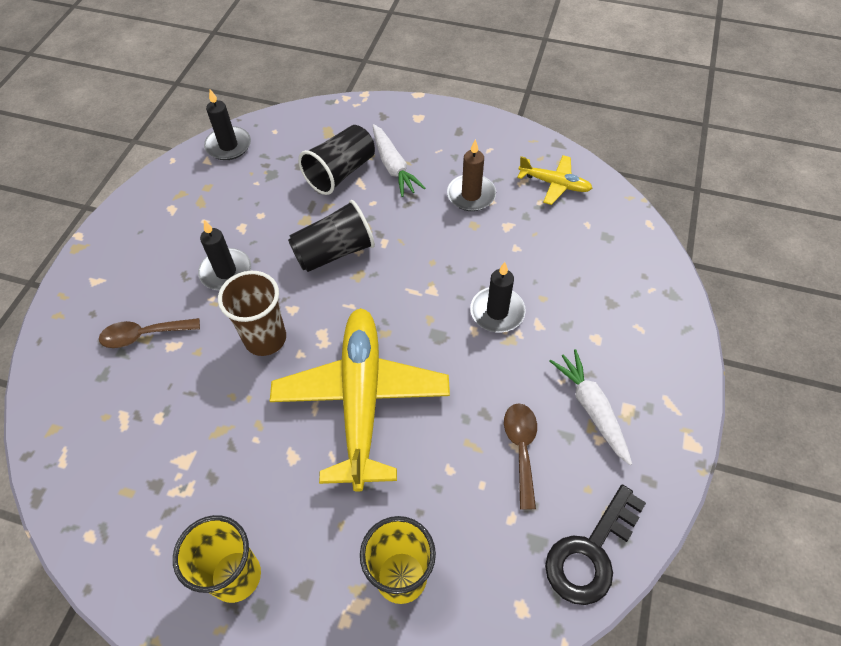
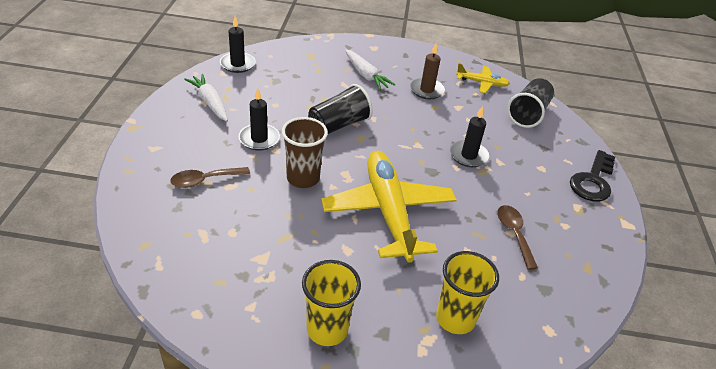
camera: 15 degrees left, 15 degrees down
(340, 172) = (328, 79): black cup -> black cup (528, 114)
(591, 408) = (553, 208): white carrot -> white carrot (210, 102)
(591, 552) = (584, 292): black key -> black key (593, 181)

